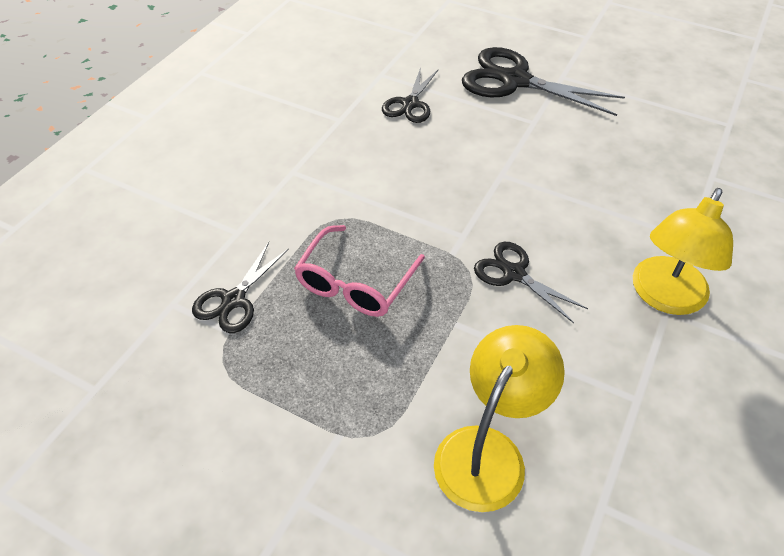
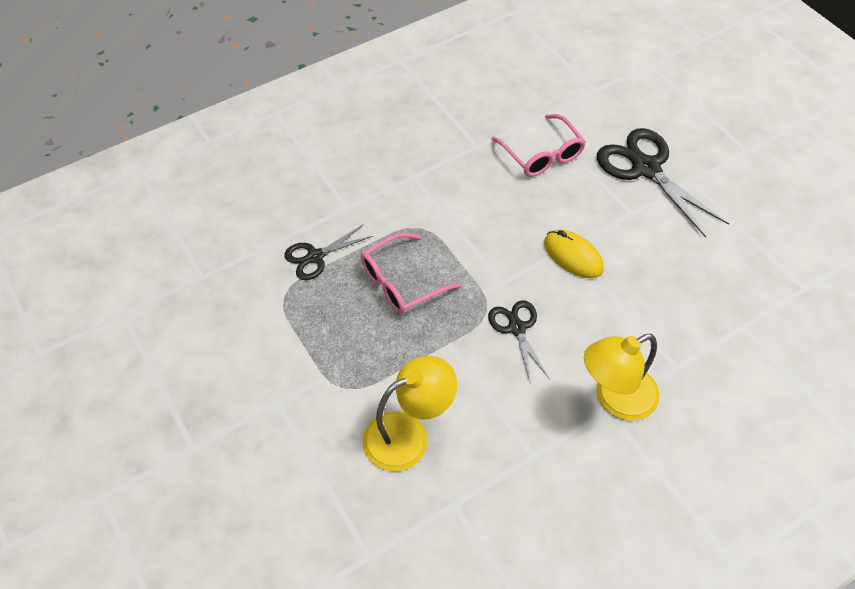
camera: 30 degrees right, 5 degrees up
(410, 104) = (542, 154): black scissors -> pink glasses
(512, 181) = (573, 256): none -> yellow mouse

